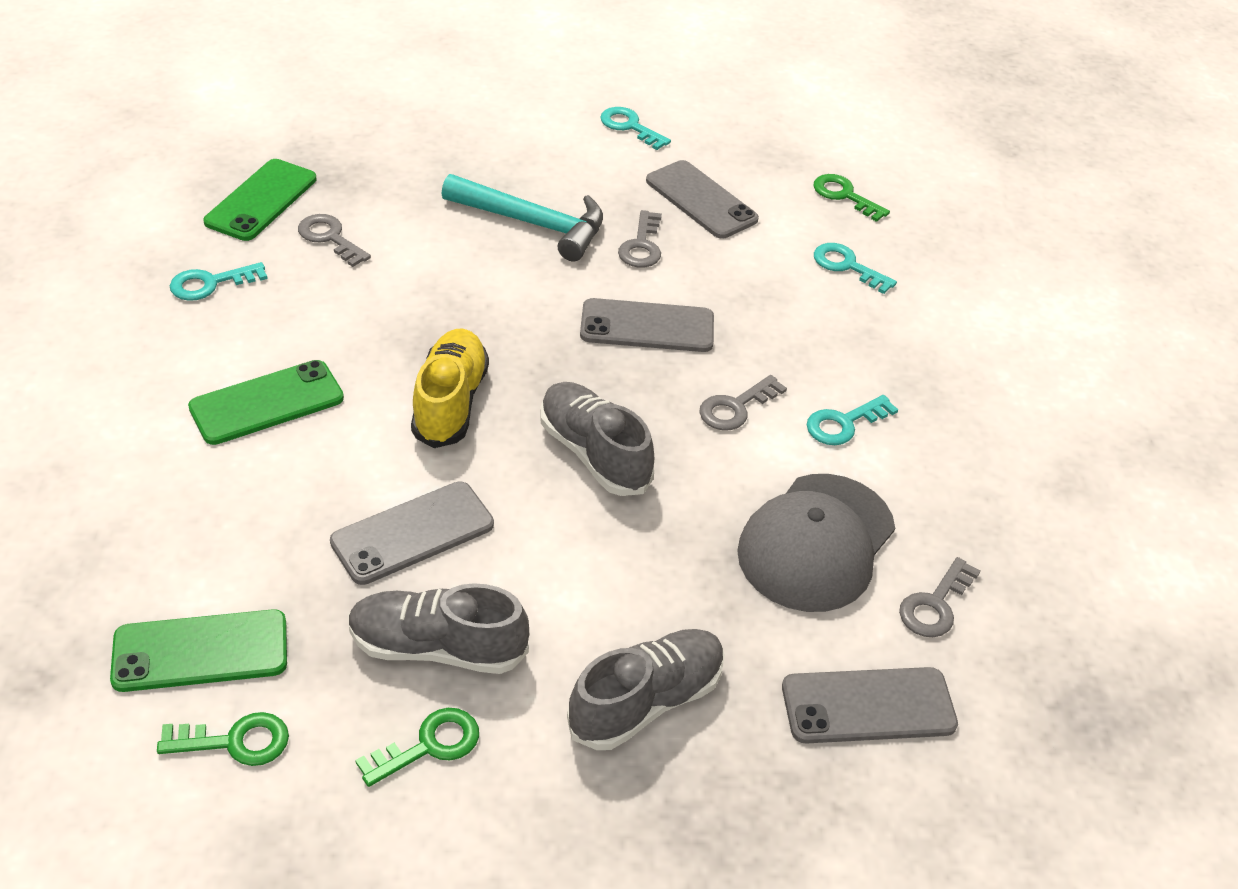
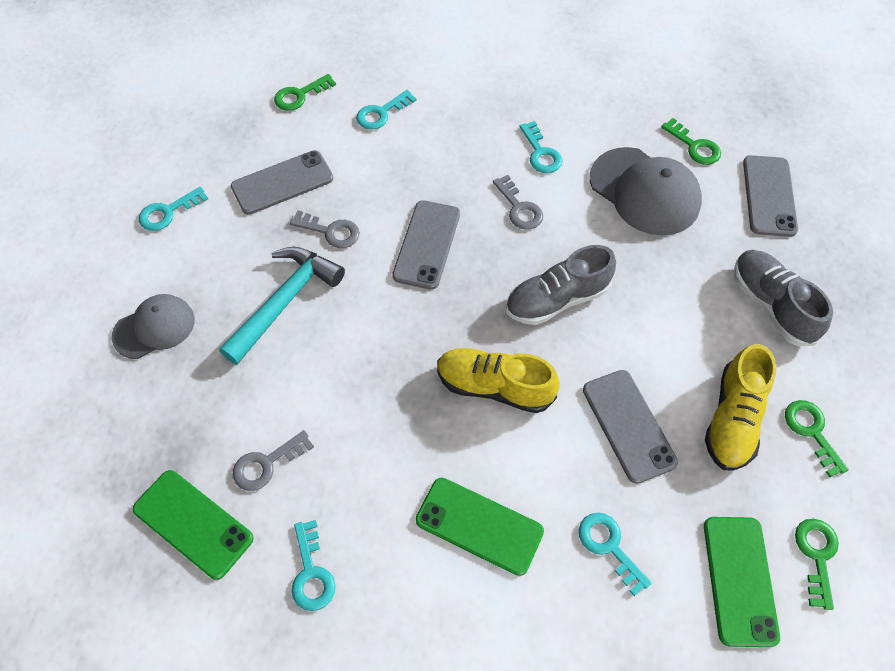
camera: 75 degrees left, 15 degrees up
(244, 518) = (609, 546): none -> turquoise key
(267, 403) = (479, 525): green phone -> green phone turned 45 degrees counterclockwise
(437, 648) = (732, 419): grey shoe -> yellow shoe
(479, 142) = (154, 328): none -> grey cap
(935, 605) = (695, 146): grey key -> green key

